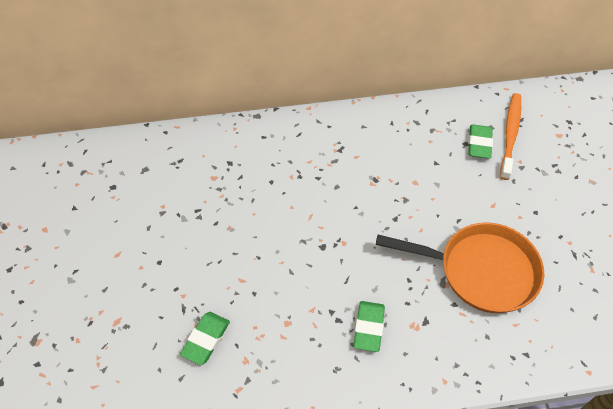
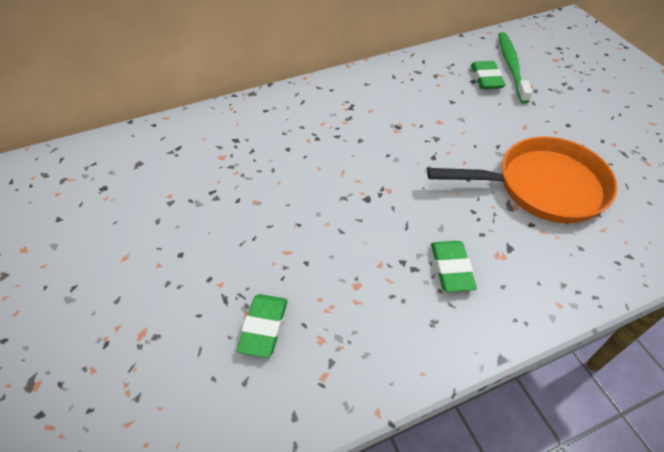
camera: 15 degrees left, 5 degrees down
(510, 134) = (511, 66): orange toothbrush -> green toothbrush

